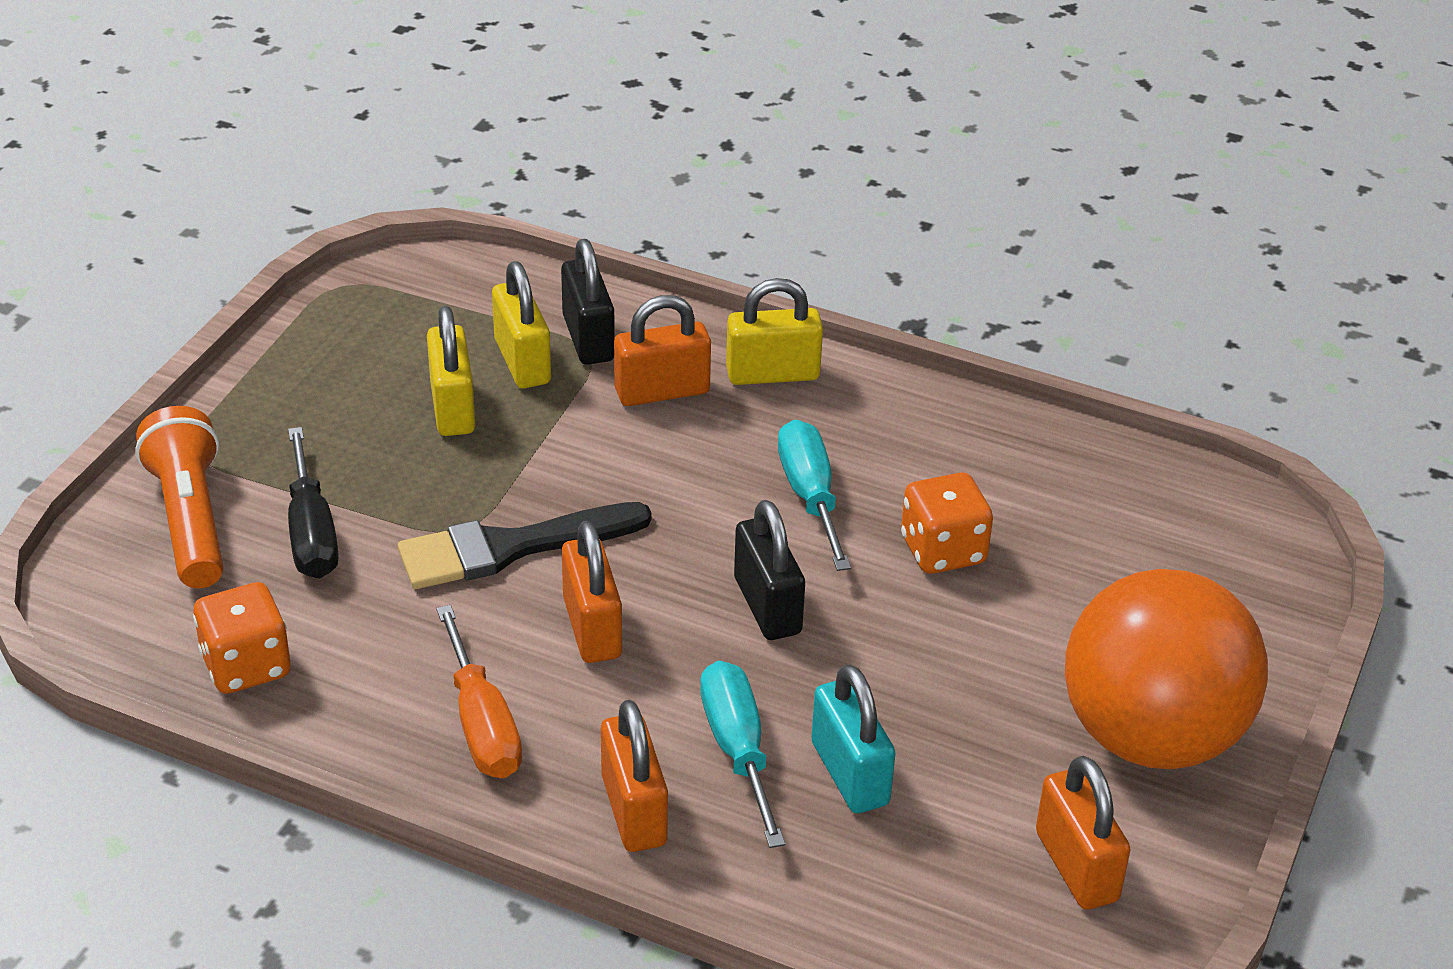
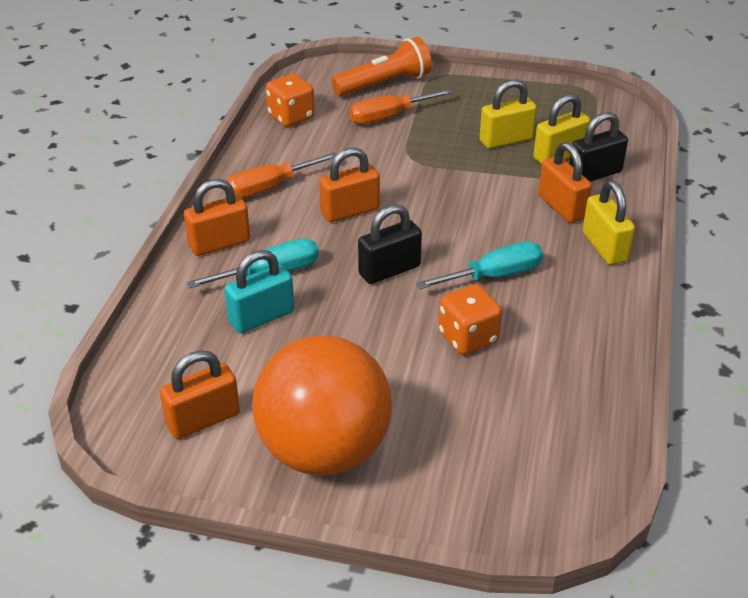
camera: 80 degrees right, 0 degrees up
(311, 533) = (388, 117): black screwdriver -> orange screwdriver
(512, 547) = (402, 176): black brush -> none

